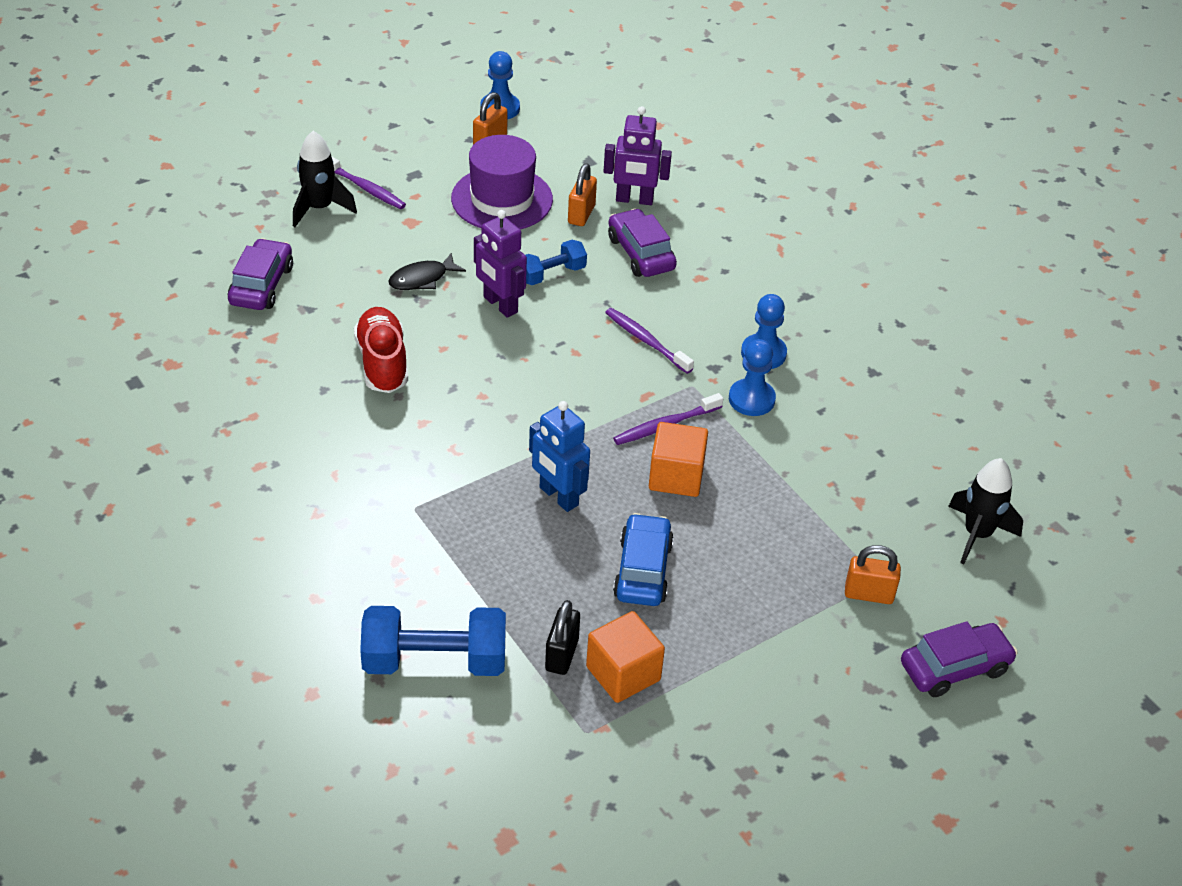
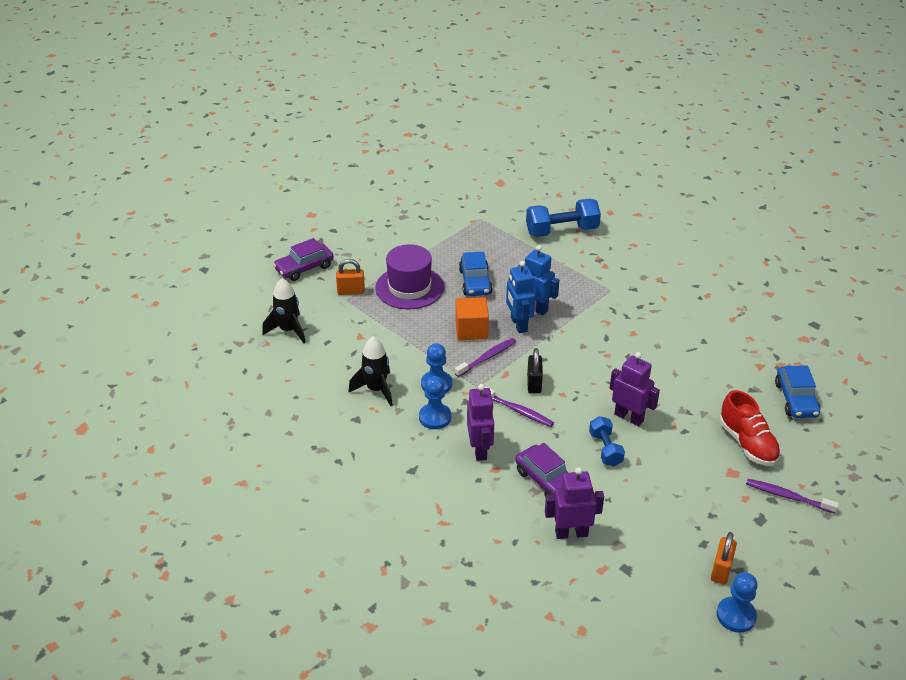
camera: 170 degrees right, 5 degrees down
(261, 285) = (796, 399): purple car -> blue car
(319, 208) = (807, 470): black rocket -> black rocket (376, 390)
(382, 363) = (680, 363): red shoe -> red shoe (747, 443)
(422, 279) = (693, 426): black fish -> none
(502, 199) = (677, 509): purple hat -> purple hat (409, 287)
(551, 274) = (605, 449): blue dumbbell -> blue dumbbell turned 60 degrees counterclockwise
(562, 655) = (503, 242): black padlock -> black padlock (534, 384)
(581, 214) = (607, 508): orange padlock -> none
(597, 472) = (518, 324): none -> blue robot
(623, 673) = (470, 240): orange cube -> none
(713, 303) = (480, 449): none -> purple robot

